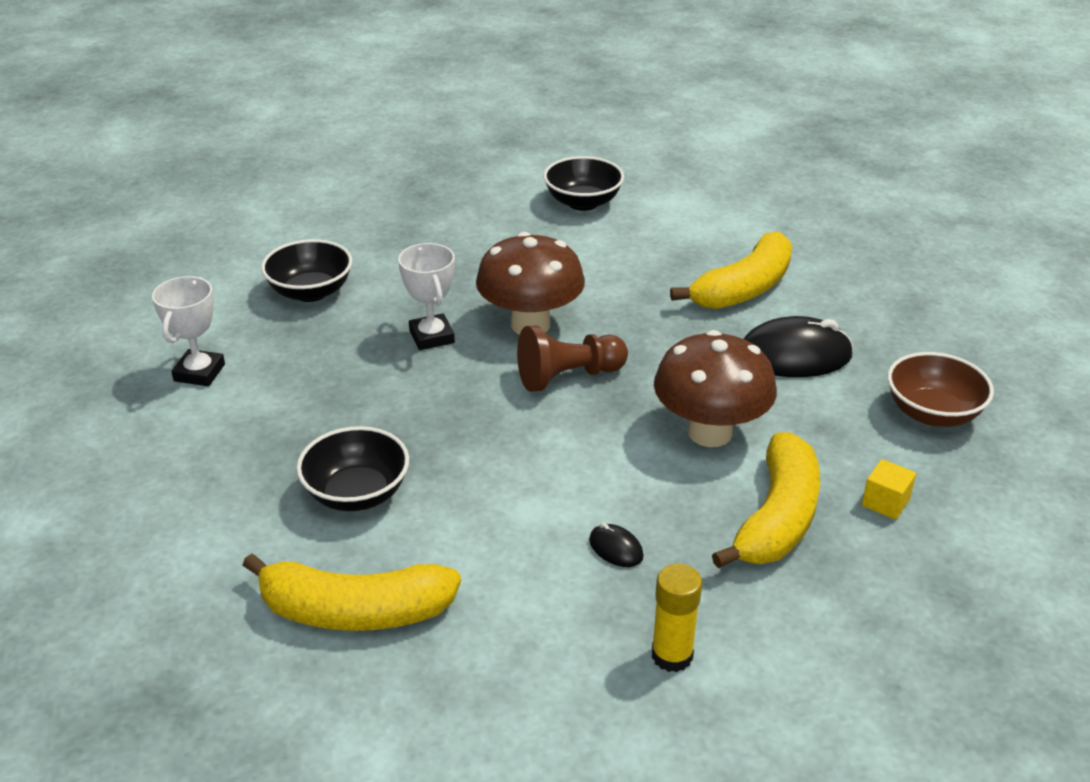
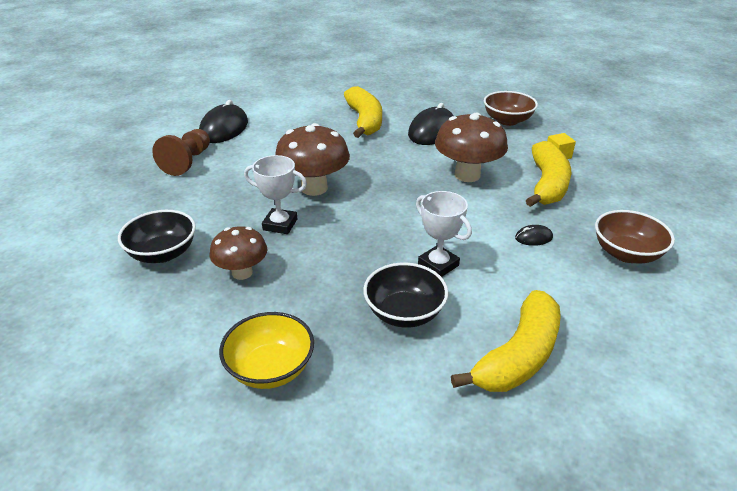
camera: 55 degrees left, 0 degrees up
(199, 372) = (185, 341): white trophy -> white trophy (438, 265)
(201, 441) = (270, 368): none -> yellow bowl
(325, 354) = (242, 272): none -> brown mushroom
(568, 377) = (376, 195): brown pawn -> brown pawn (187, 162)
(583, 202) = (224, 128): black bowl -> black mouse
(672, 655) = (626, 253): yellow glue stick -> brown bowl
(777, 518) = (547, 185): yellow banana -> yellow banana turned 45 degrees clockwise

